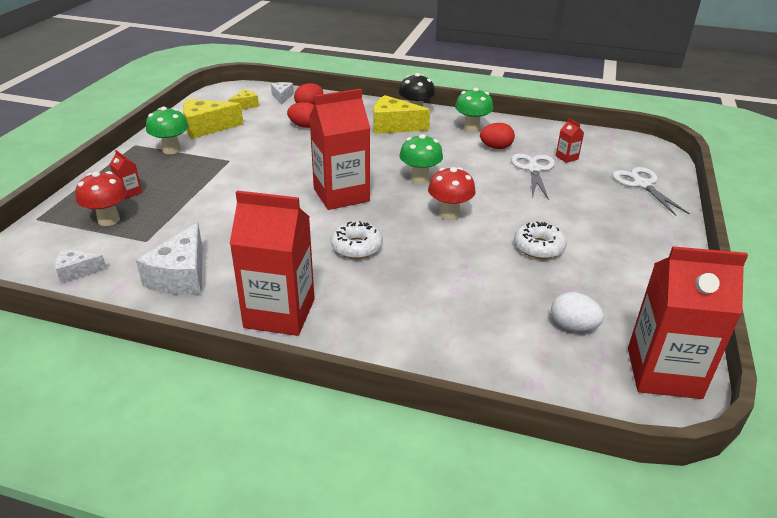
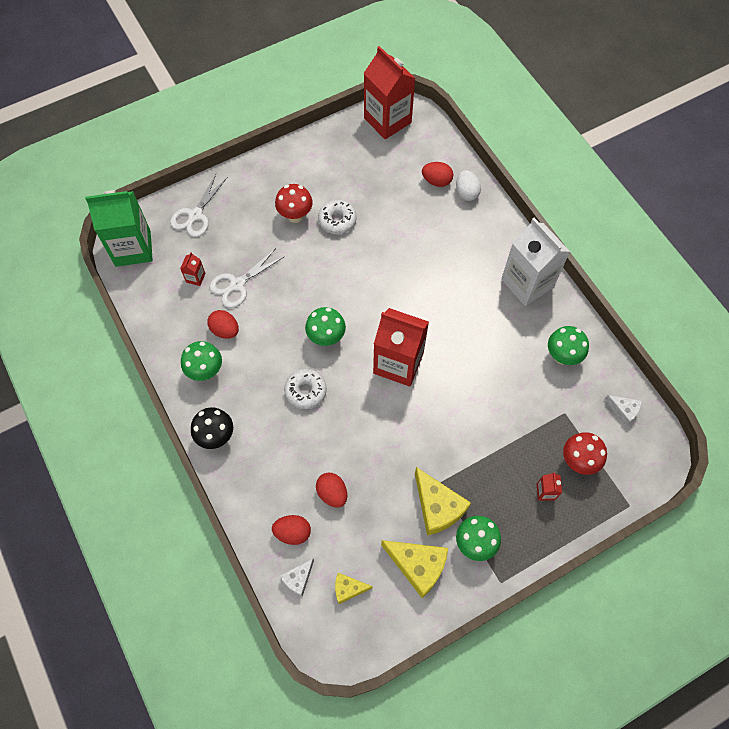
camera: 135 degrees left, 30 degrees up
(181, 276) = (562, 356): white cheese -> green mushroom
(279, 313) = (527, 283): red carton -> white carton
(356, 247) = (439, 302): white donut -> white donut (305, 391)
(393, 126) = (260, 429): yellow cheese -> yellow cheese (437, 507)
(449, 214) = (351, 286): red mushroom -> red mushroom (295, 216)
(506, 345) = (436, 181): none -> red egg
(573, 326) = (392, 166): white egg -> white egg (466, 192)
(635, 148) = (133, 248): none -> green carton

